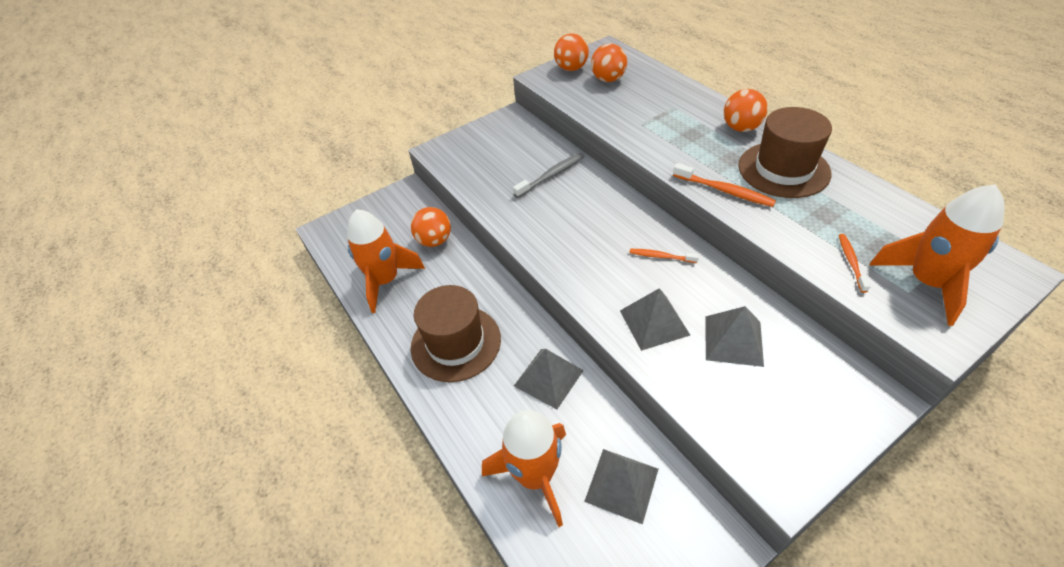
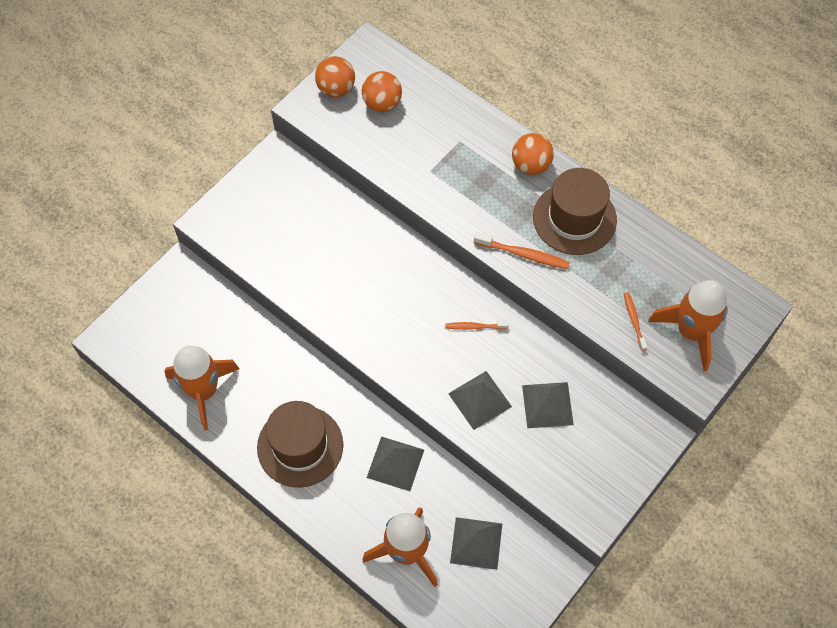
camera: 20 degrees left, 15 degrees up
(434, 241) = (237, 332): orange ball -> none
(551, 175) = (346, 240): grey toothbrush -> none

